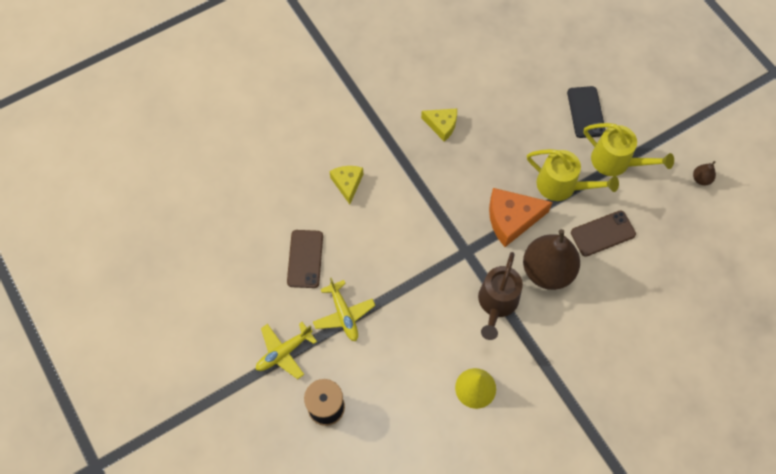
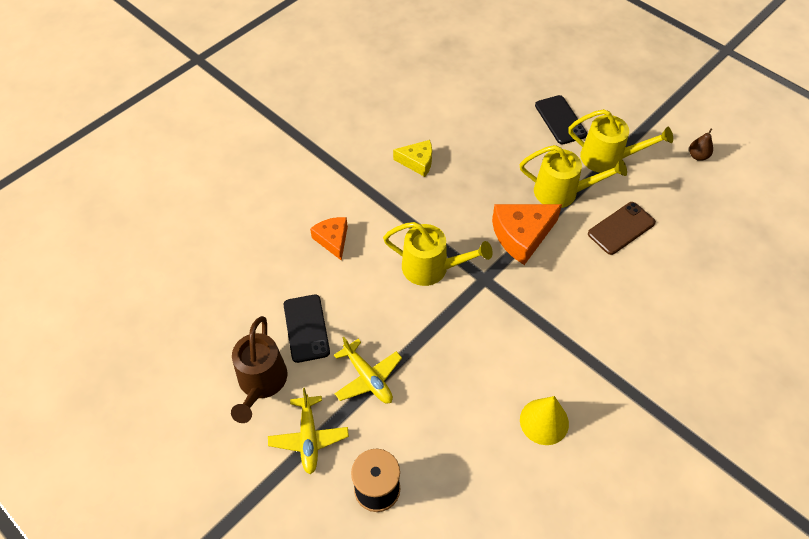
camera: 15 degrees left, 10 degrees down
(284, 352) = (309, 438): yellow plane -> yellow plane turned 45 degrees counterclockwise
(305, 259) = (306, 328): brown phone -> black phone
(347, 184) = (333, 240): yellow cheese -> orange cheese
(424, 230) = (432, 268): none -> yellow watering can
(496, 304) = (536, 325): brown watering can -> brown watering can (261, 383)
(547, 270) = (578, 278): brown pear -> none

